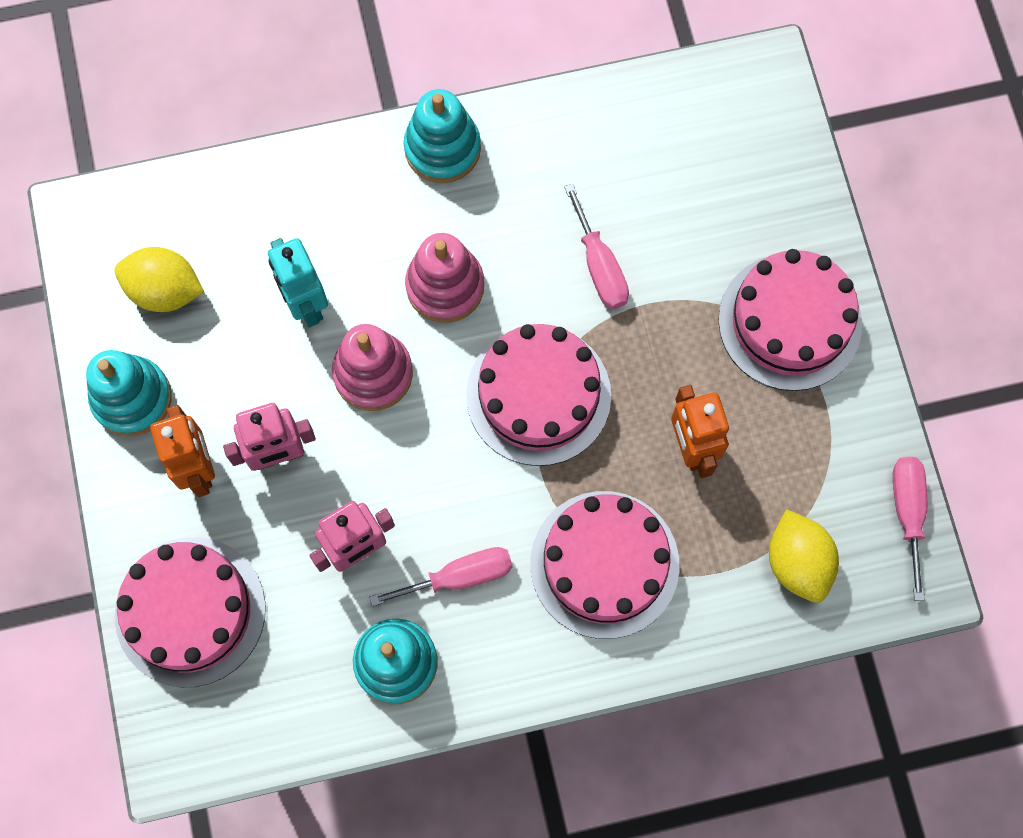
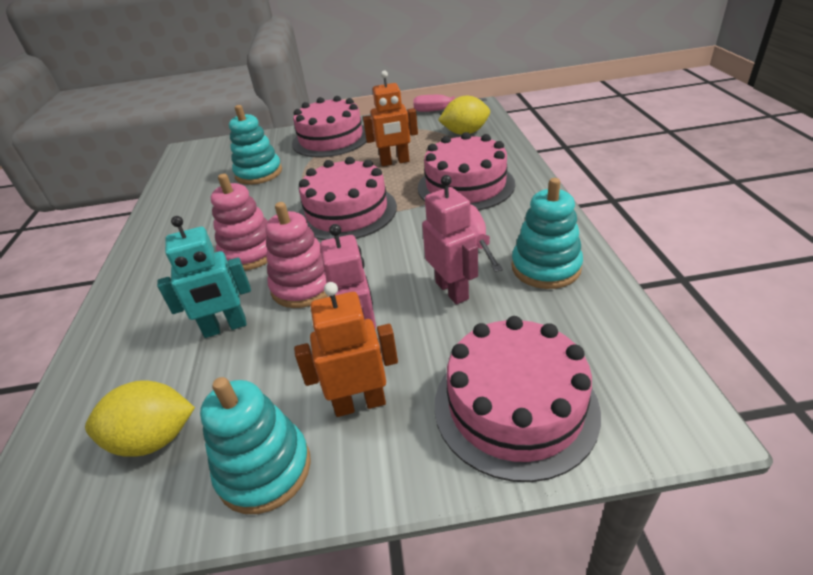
camera: 80 degrees left, 35 degrees down
(165, 290) = (154, 439): yellow lemon -> yellow lemon turned 60 degrees clockwise
(442, 148) = (144, 257): turquoise stacking toy -> turquoise stacking toy (259, 173)
(599, 266) = (269, 193): pink screwdriver -> none

